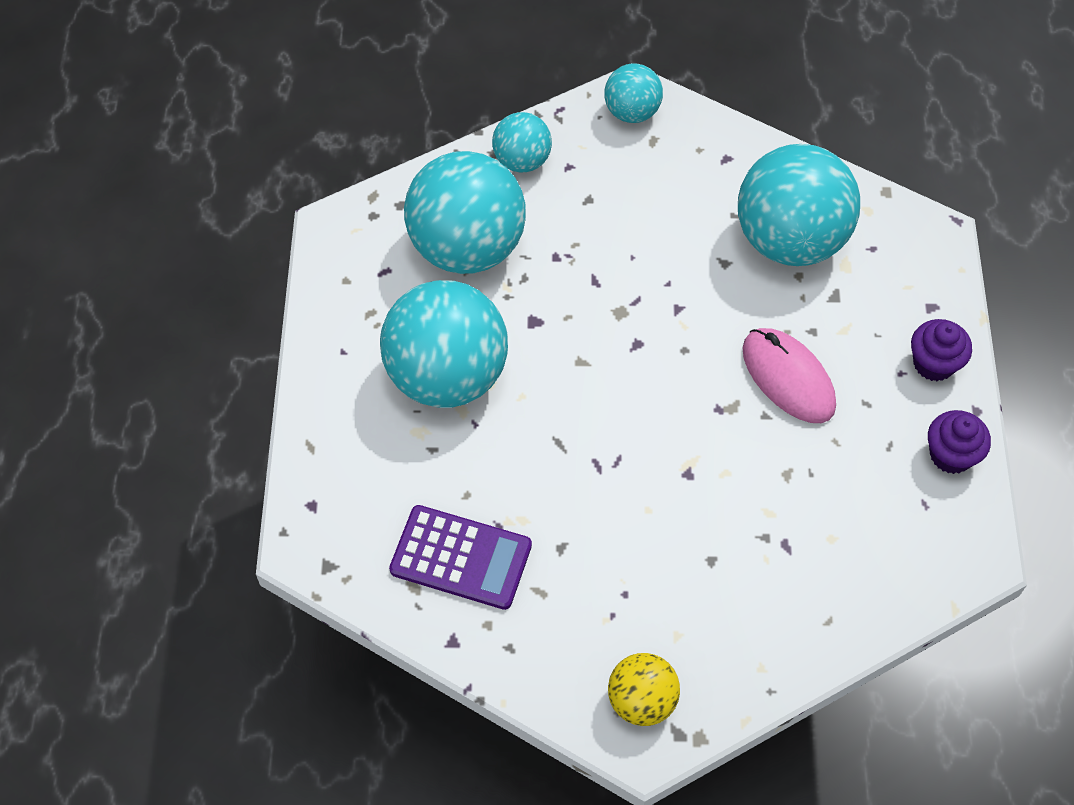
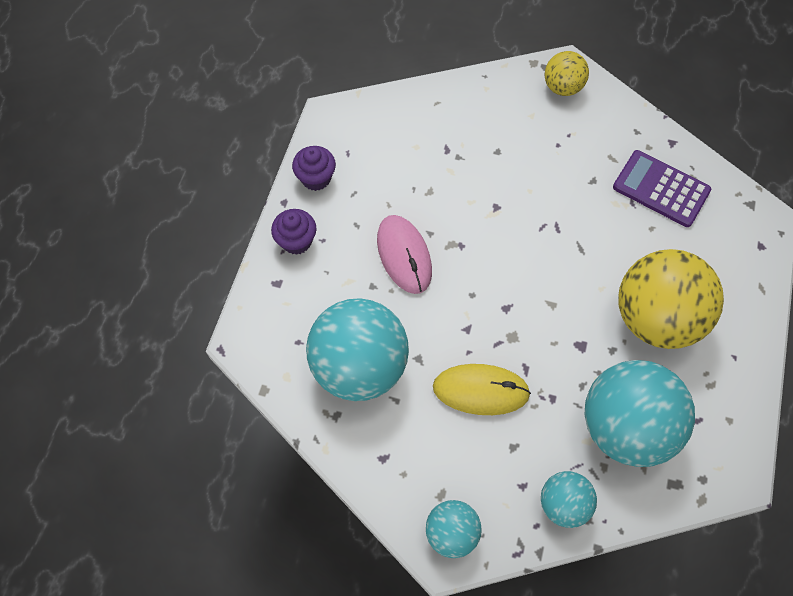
camera: 165 degrees left, 5 degrees up
(447, 375) = (655, 317): turquoise ball -> yellow ball
(641, 246) = (480, 390): none -> yellow mouse

